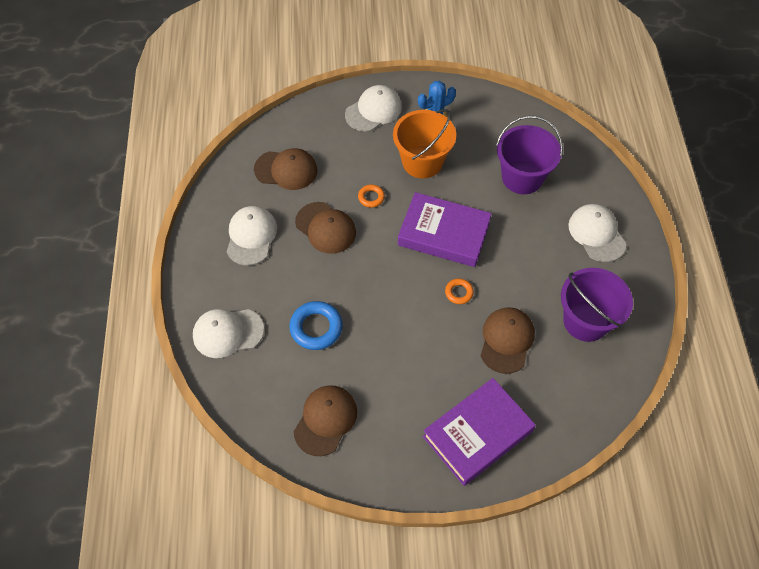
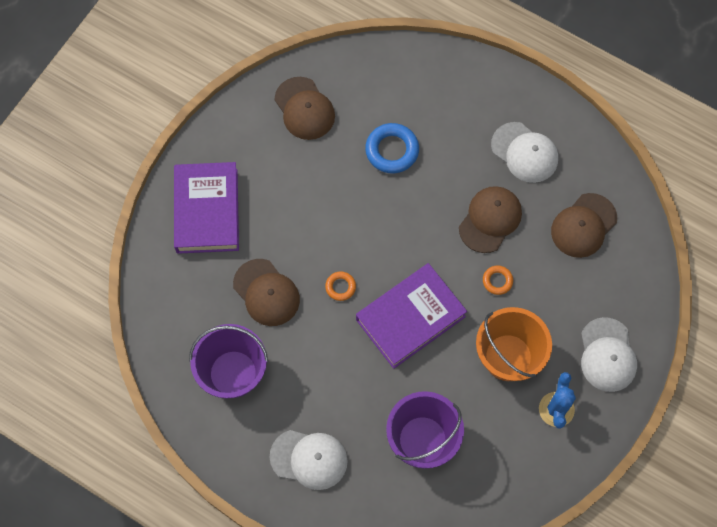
camera: 125 degrees right, 10 degrees up
(228, 333) = (437, 82): white cap -> none
(325, 228) = (490, 220): brown cap -> brown cap turned 135 degrees clockwise

